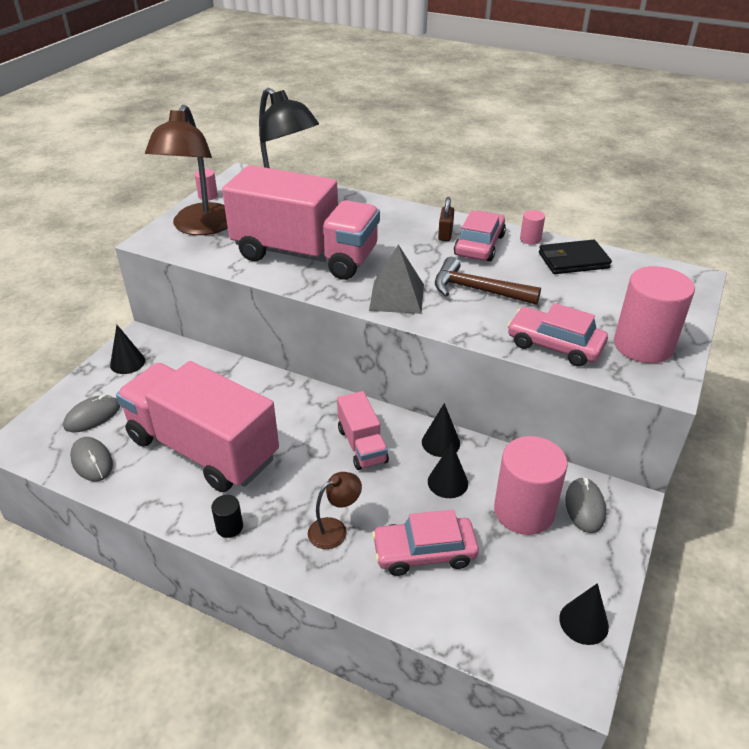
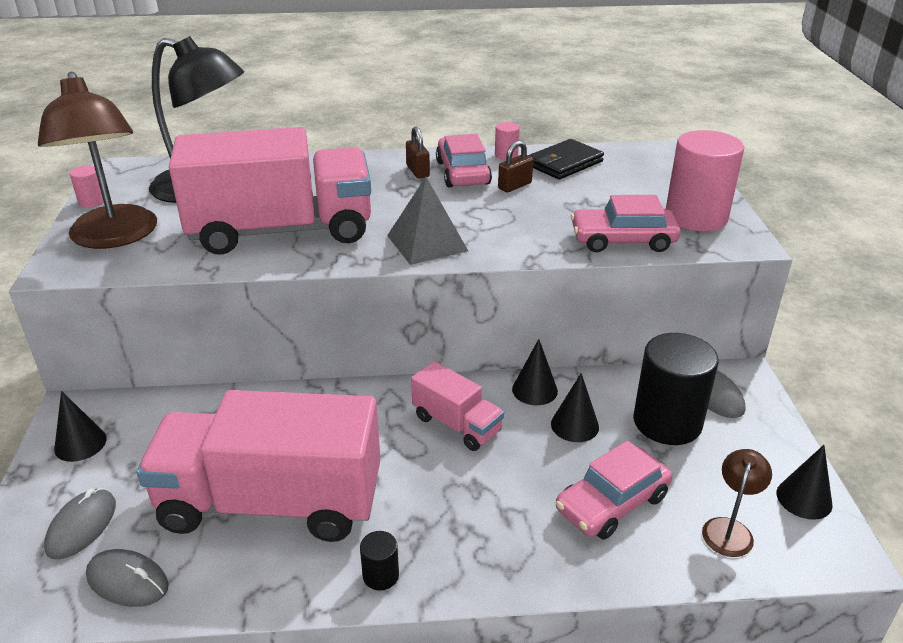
camera: 30 degrees left, 5 degrees down
(335, 529) = (502, 522): brown lamp -> brown lamp (729, 529)
(477, 290) = (502, 213): brown hammer -> none
(510, 269) = (515, 186): none -> brown padlock
(524, 511) = (667, 422): pink cylinder -> black cylinder

